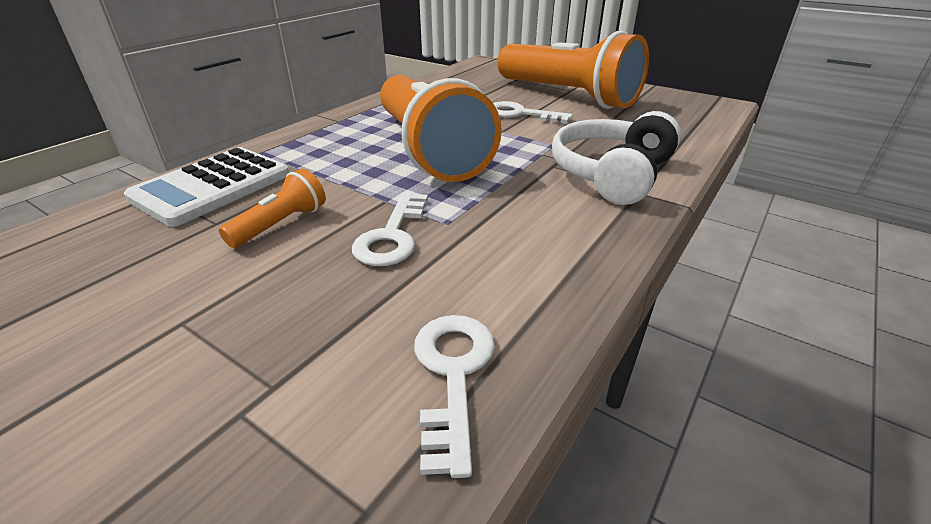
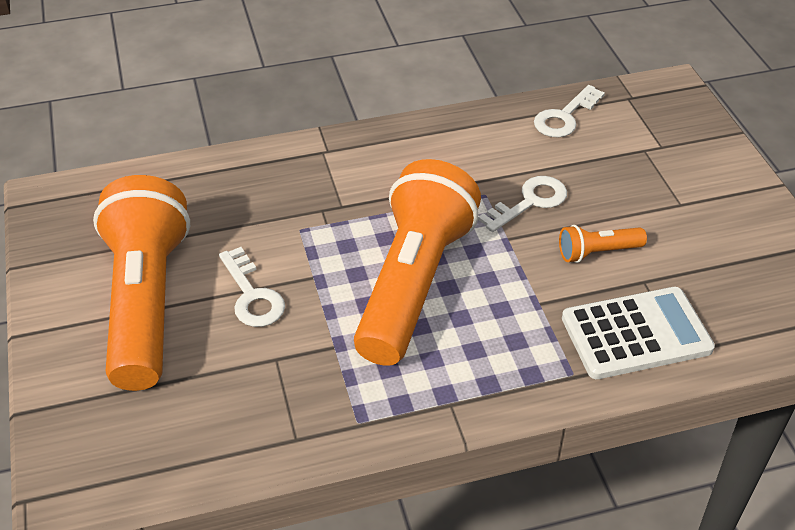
camera: 140 degrees left, 10 degrees up
(612, 174) = (316, 173): white headphones -> none

